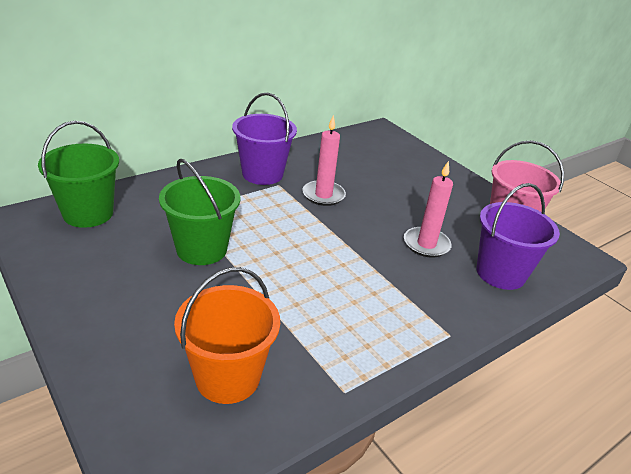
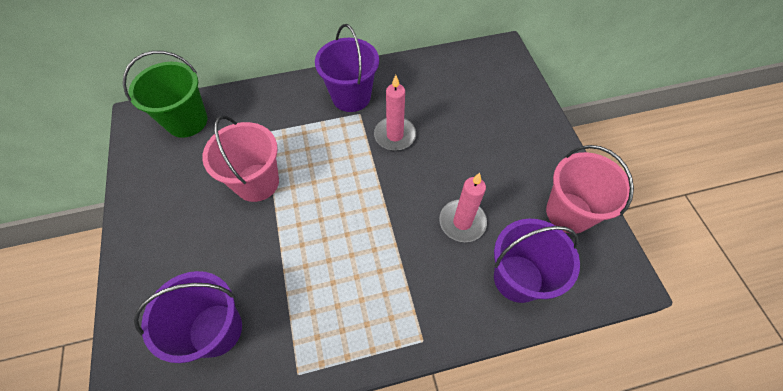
camera: 25 degrees right, 25 degrees up
(201, 249) = (257, 182): green bucket -> pink bucket
(227, 377) = (215, 329): orange bucket -> purple bucket

